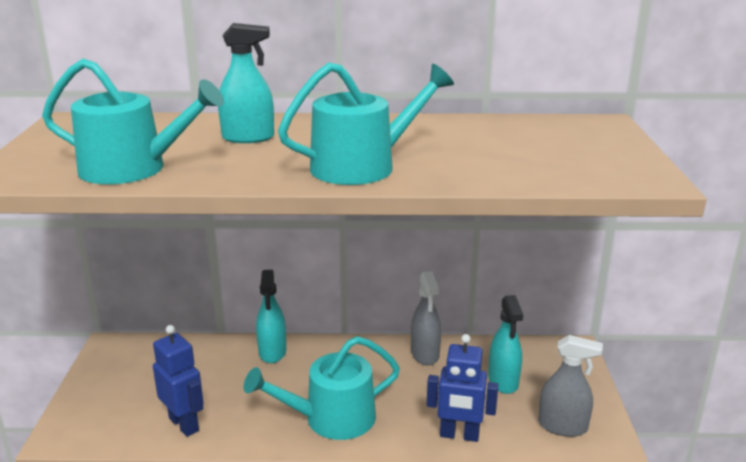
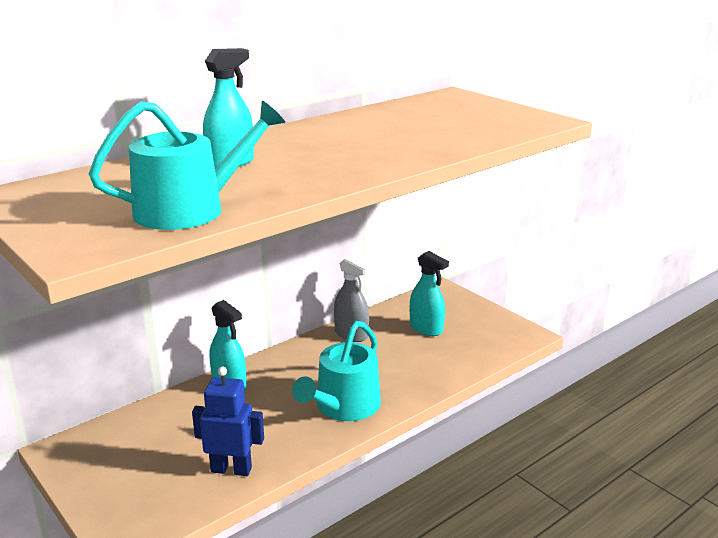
camera: 40 degrees left, 0 degrees up
(362, 166) = (368, 158): turquoise watering can -> none
(459, 435) = (443, 374): blue robot -> none
(562, 426) = (495, 338): grey spray bottle -> none

